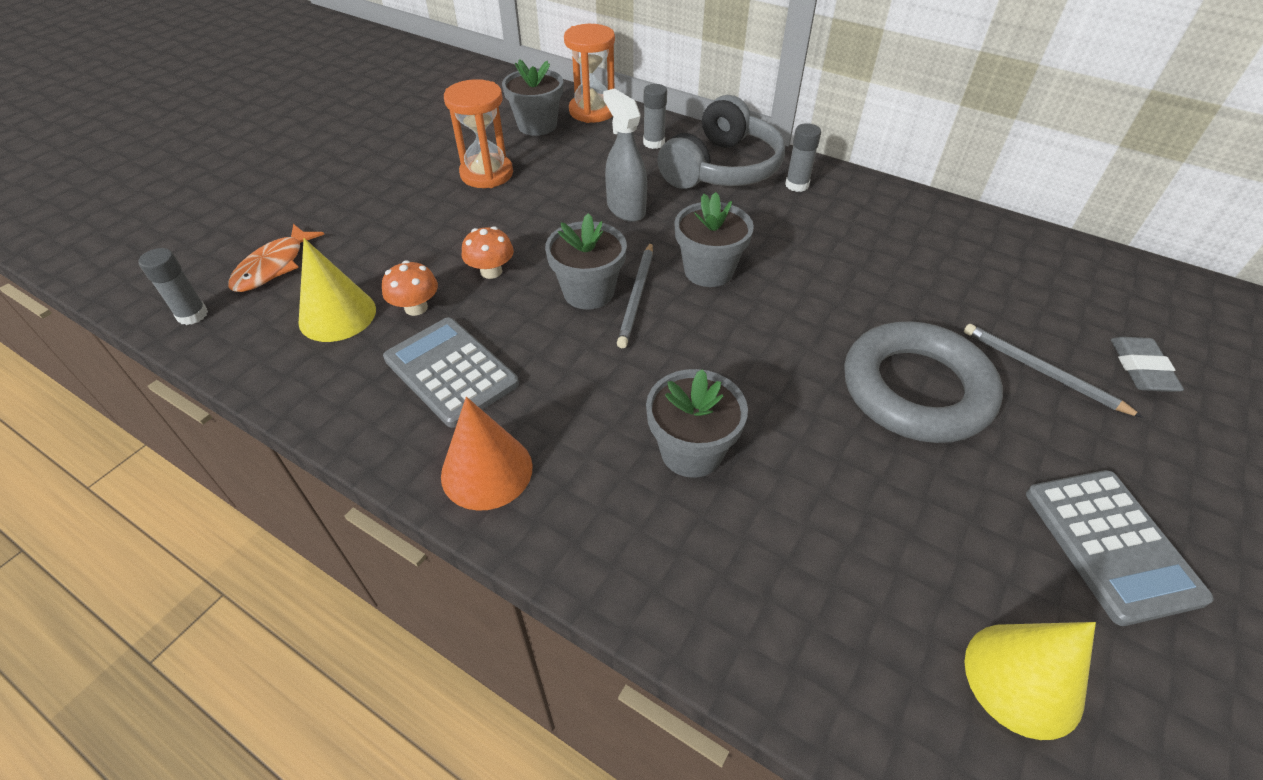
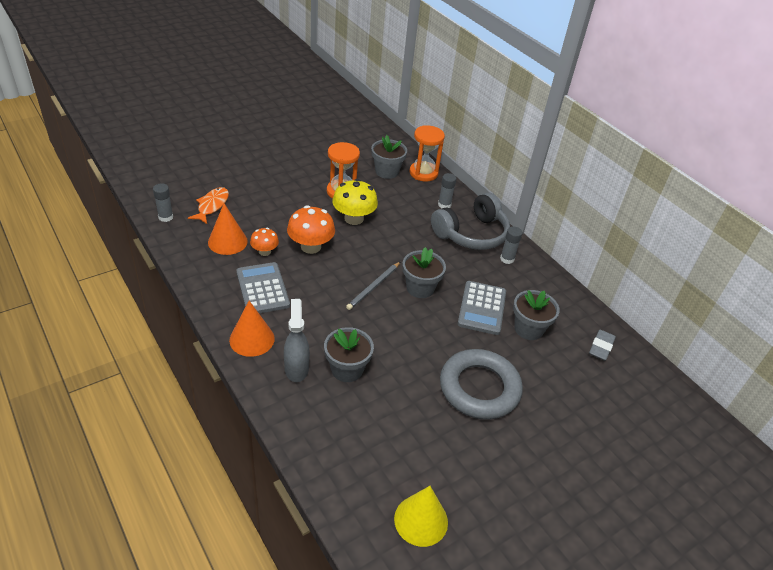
camera: 20 degrees right, 5 degrees down
(273, 266) = (212, 206): orange fish -> orange fish turned 150 degrees clockwise
(337, 315) = (227, 241): yellow cone -> orange cone
(491, 271) = (311, 247): orange mushroom -> orange mushroom, size x1.70
(532, 205) = (354, 218): none -> yellow mushroom
(588, 292) = (351, 275): grey flower pot -> grey flower pot (528, 329)
(626, 209) = (401, 238): grey spray bottle -> grey spray bottle (296, 368)
(1042, 371) = (555, 408): grey pencil -> none
(1111, 544) = (513, 493): grey calculator -> grey calculator (482, 308)
(1140, 369) = (613, 429): grey eraser -> grey eraser (601, 347)

